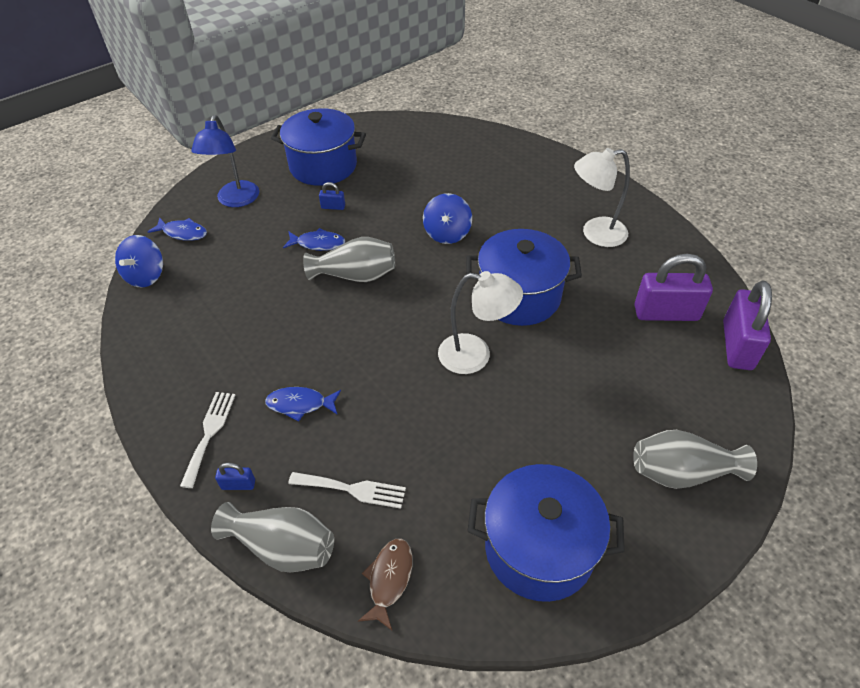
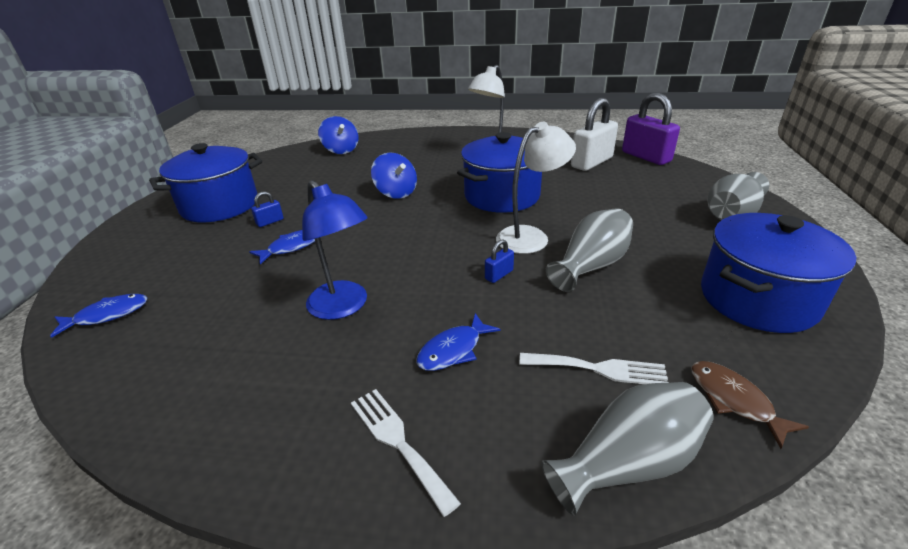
camera: 45 degrees left, 15 degrees down
(146, 276) = (98, 374): blue spinning top -> blue spinning top (341, 150)
(236, 200) = (148, 263): blue lamp -> blue lamp (343, 307)
(238, 484) = (501, 455): blue padlock -> blue padlock (499, 275)
(352, 489) = (599, 369): white fork -> white fork turned 45 degrees clockwise
(355, 275) = (360, 247): grey vase -> grey vase (591, 265)
(666, 313) = (591, 162): purple padlock -> white padlock

